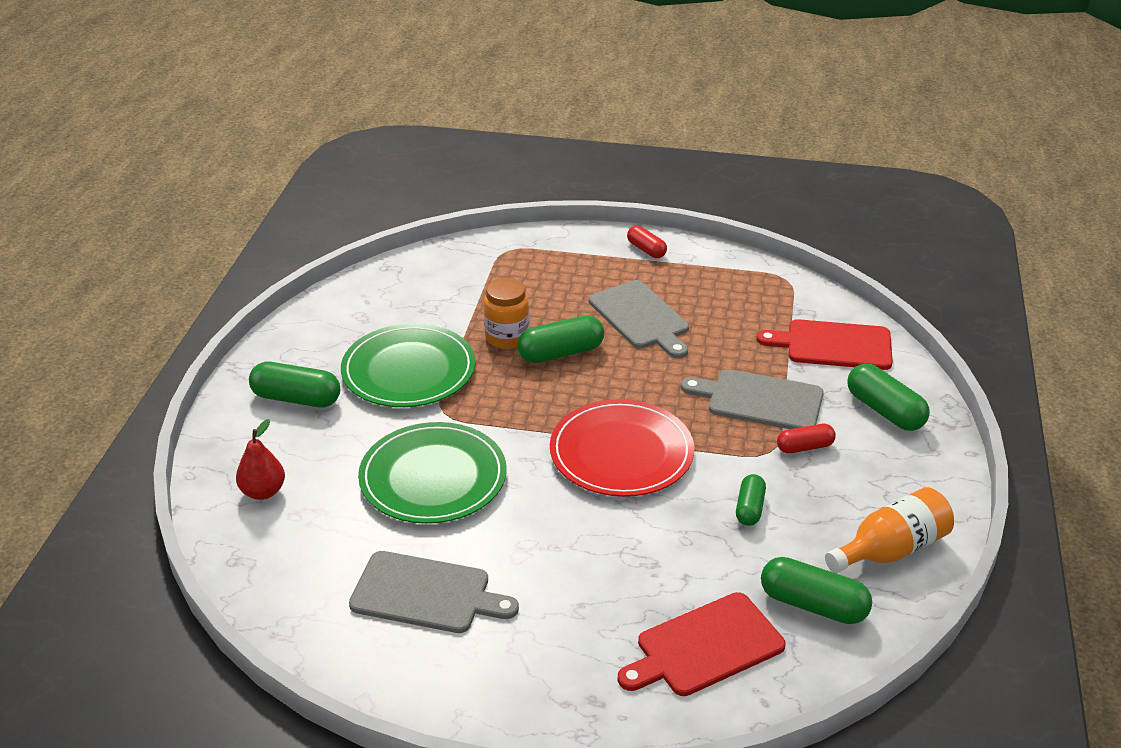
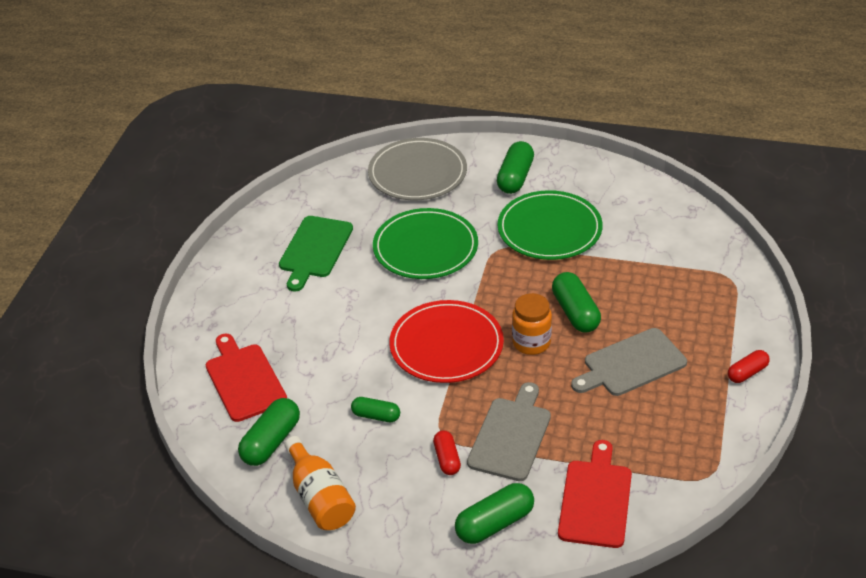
camera: 95 degrees right, 5 degrees up
(263, 492) = (417, 173): red pear -> grey plate
(426, 594) = (314, 250): grey cutting board -> green cutting board
(507, 338) = (595, 281): orange jar -> orange jar (531, 342)

